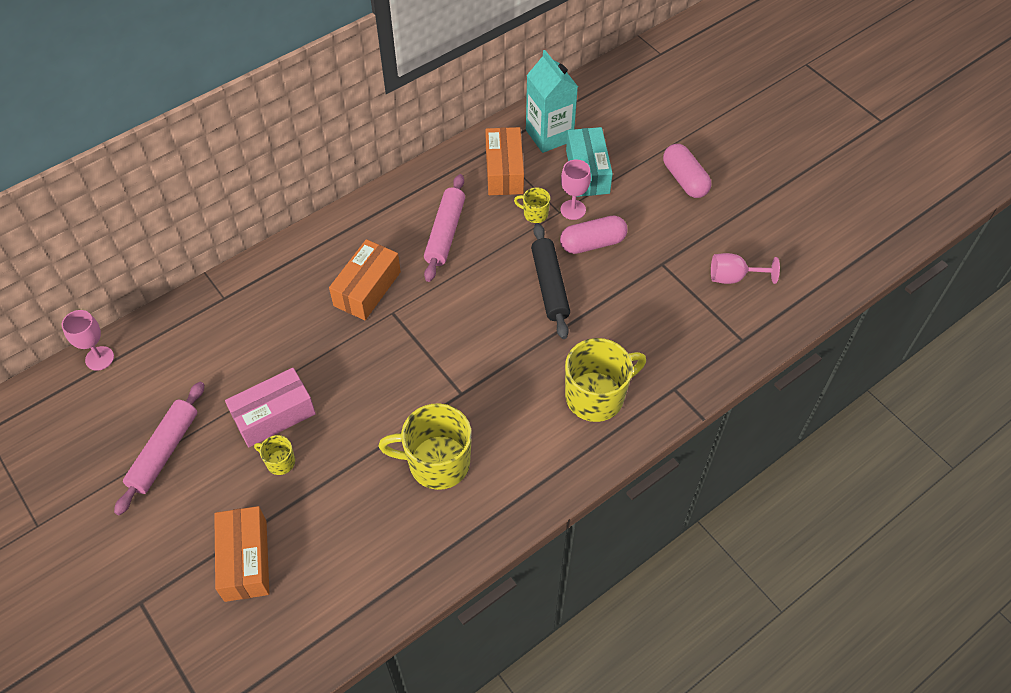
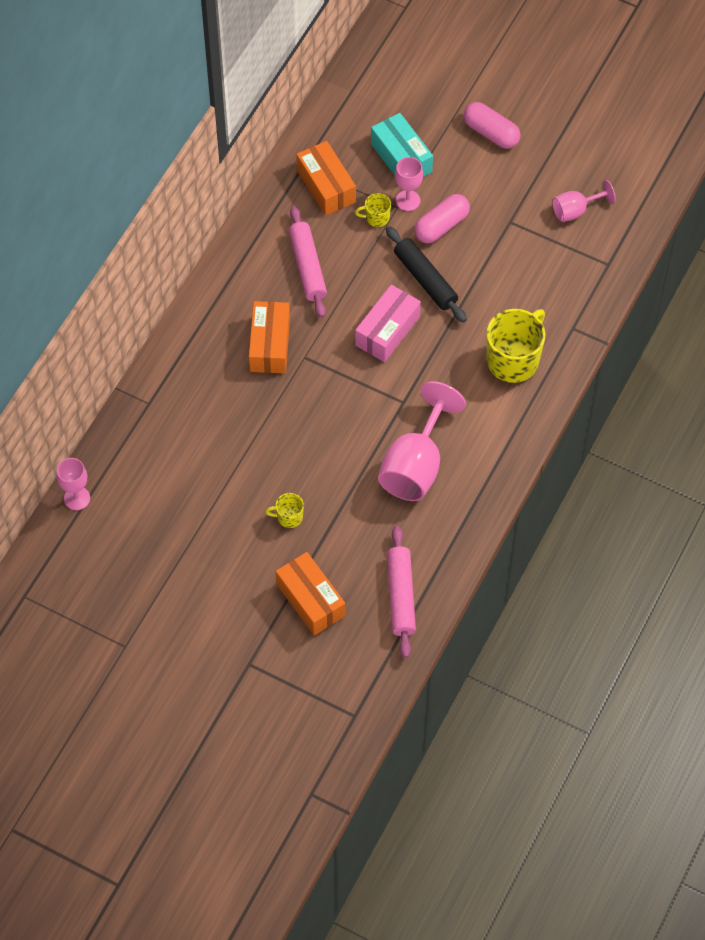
camera: 25 degrees left, 5 degrees up
(164, 451) = (188, 548): pink rolling pin -> pink rolling pin (400, 596)
(274, 415) = (259, 483): pink box -> pink box (387, 331)
(437, 463) = (416, 465): yellow mug -> pink goblet
(549, 135) = (347, 134): turquoise carton -> none

